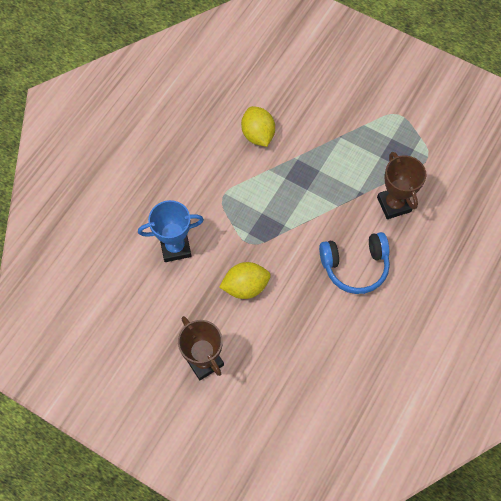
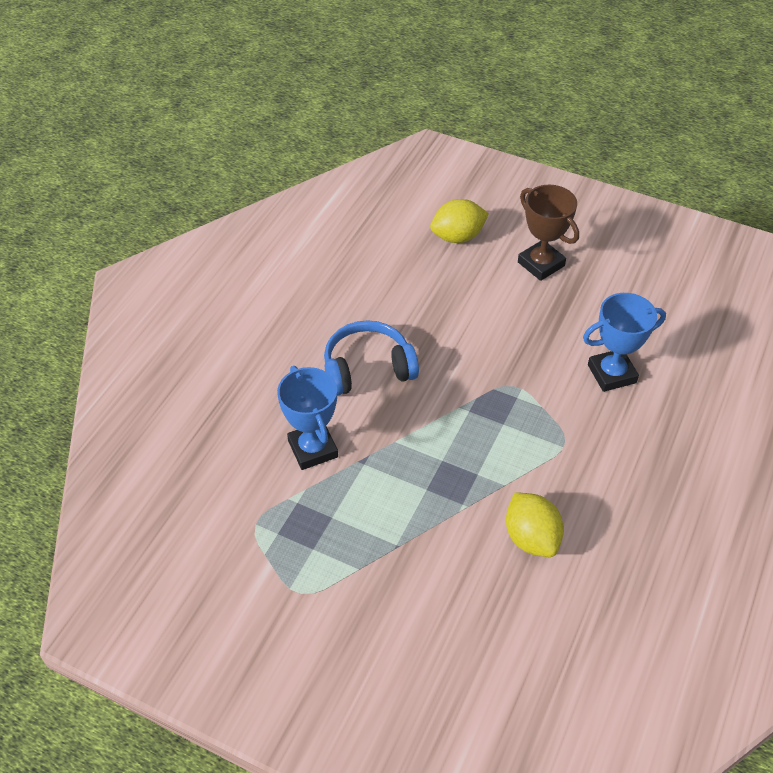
camera: 175 degrees right, 15 degrees down
(245, 287) = (508, 337): yellow lemon -> yellow lemon (457, 237)
(394, 204) = (313, 449): brown trophy -> blue trophy

